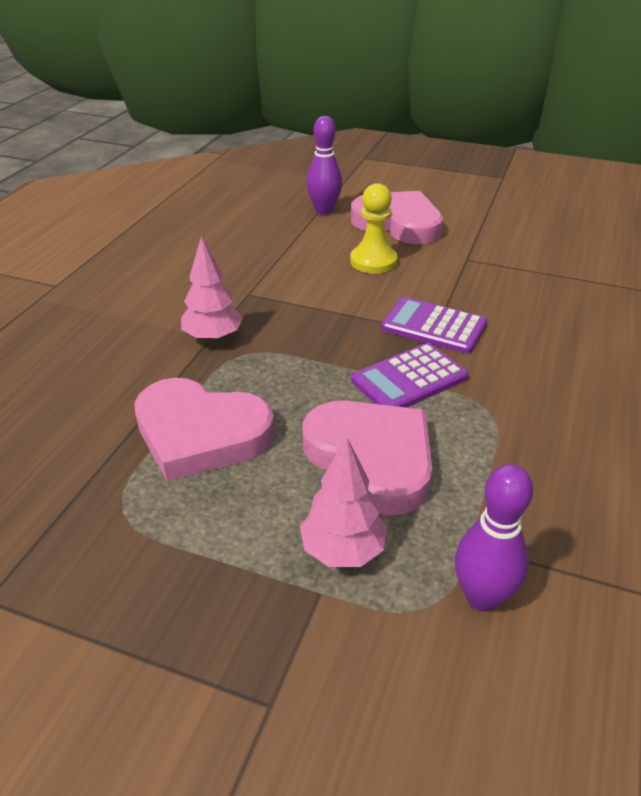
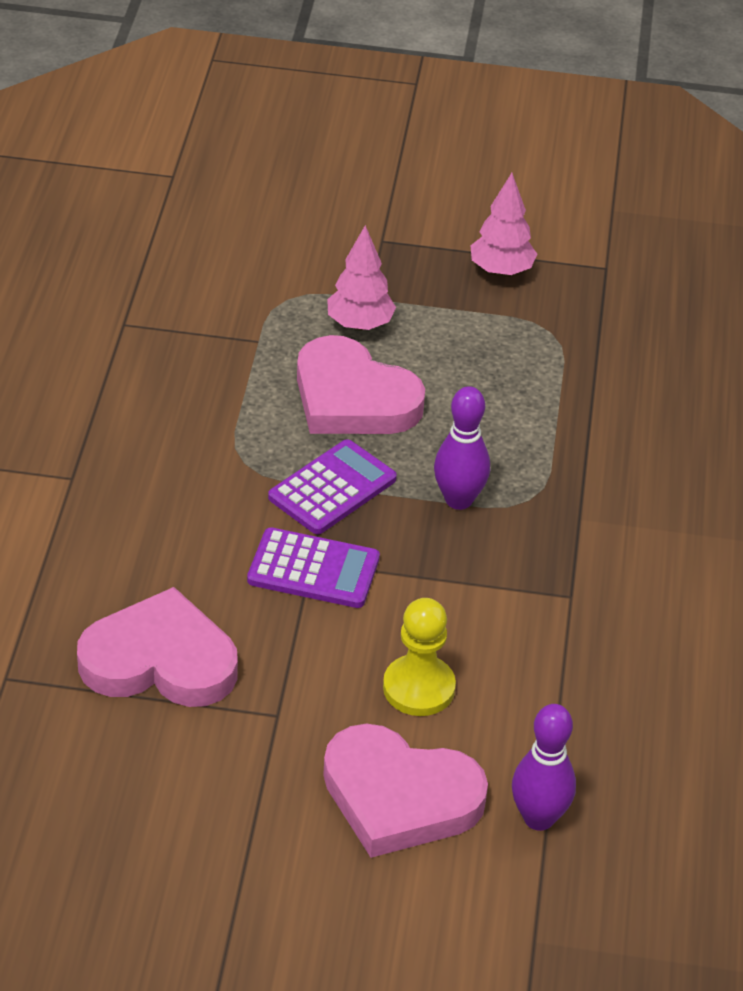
camera: 165 degrees right, 5 degrees up
(200, 434) = (524, 402): pink heart -> pink heart (160, 660)
(213, 337) = (576, 517): pink tree -> pink tree (501, 271)
(482, 597) = (248, 308): purple bowling pin -> purple bowling pin (458, 500)

